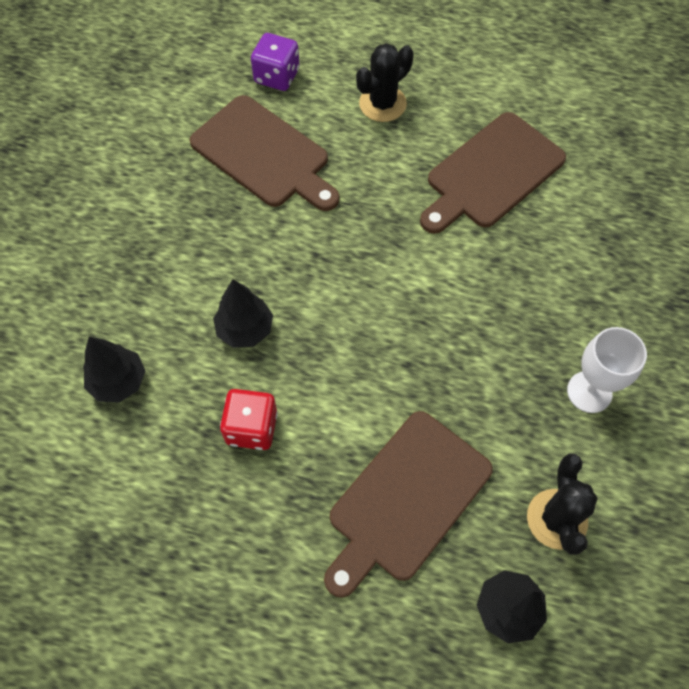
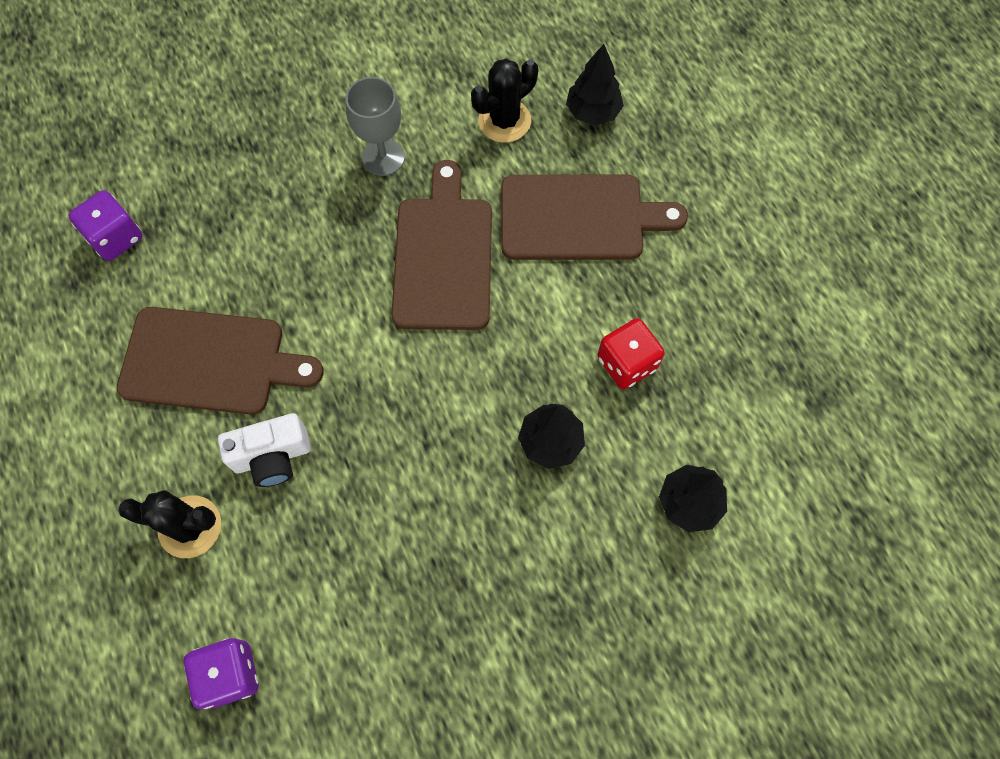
camera: 130 degrees left, 5 degrees up
(264, 154) = (349, 592): brown cutting board -> brown cutting board (443, 256)
(389, 167) = (272, 457): none -> white camera
(589, 392) = (383, 157): white goblet -> grey goblet
(645, 175) = (116, 237): none -> purple dice

